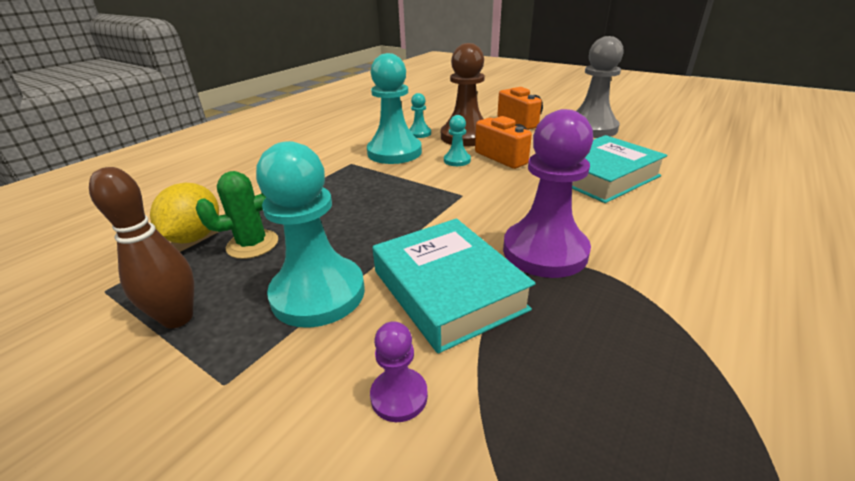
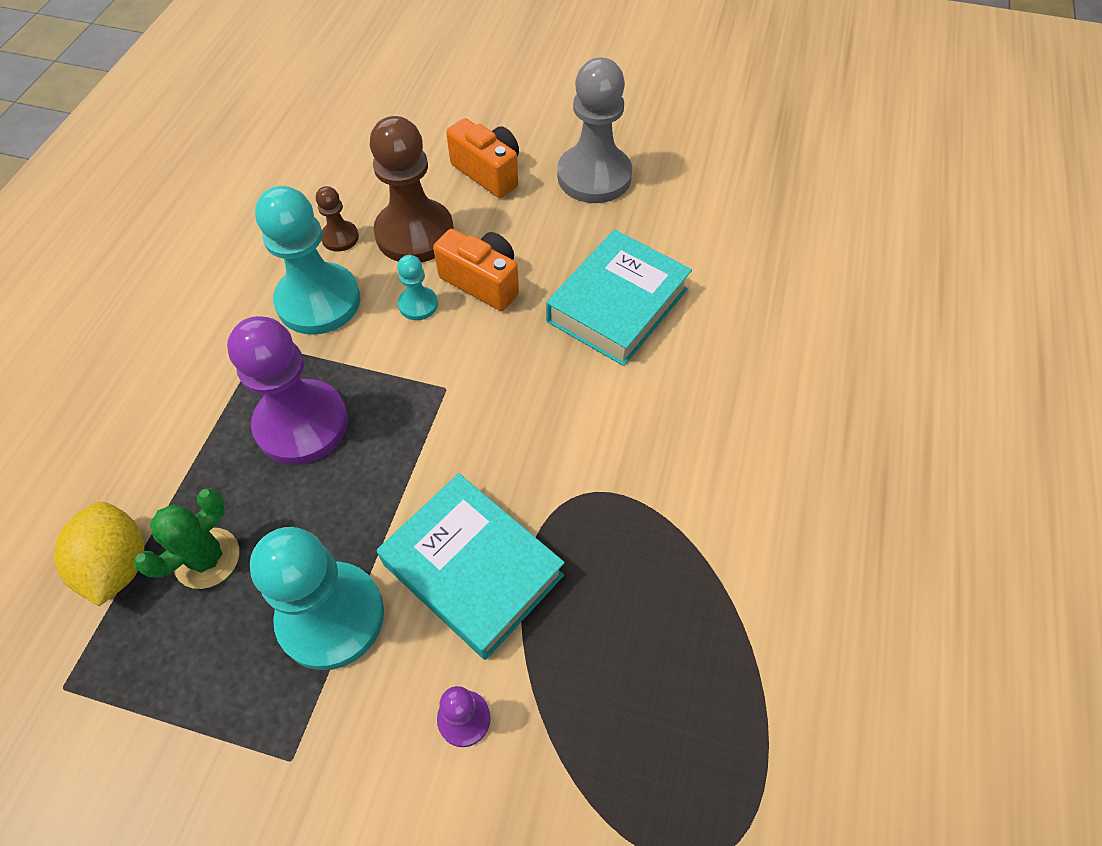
camera: 20 degrees left, 25 degrees up
(178, 318) = (187, 699): brown bowling pin -> none
(419, 133) = (340, 237): turquoise pawn -> brown pawn
(544, 251) = (565, 477): purple pawn -> purple pawn (302, 424)

